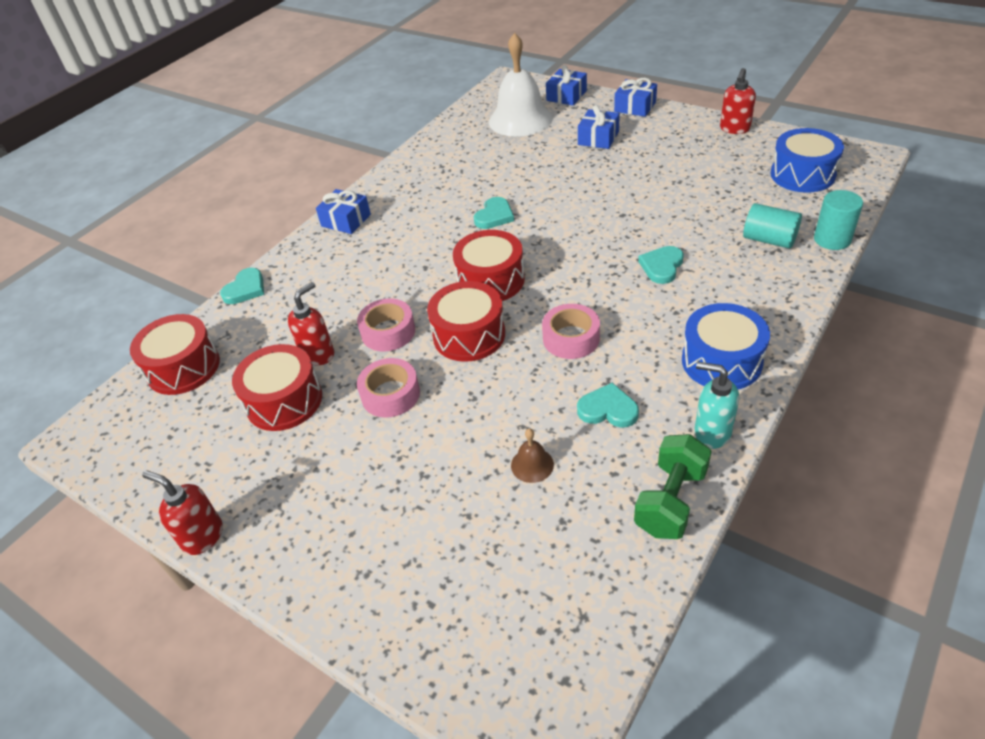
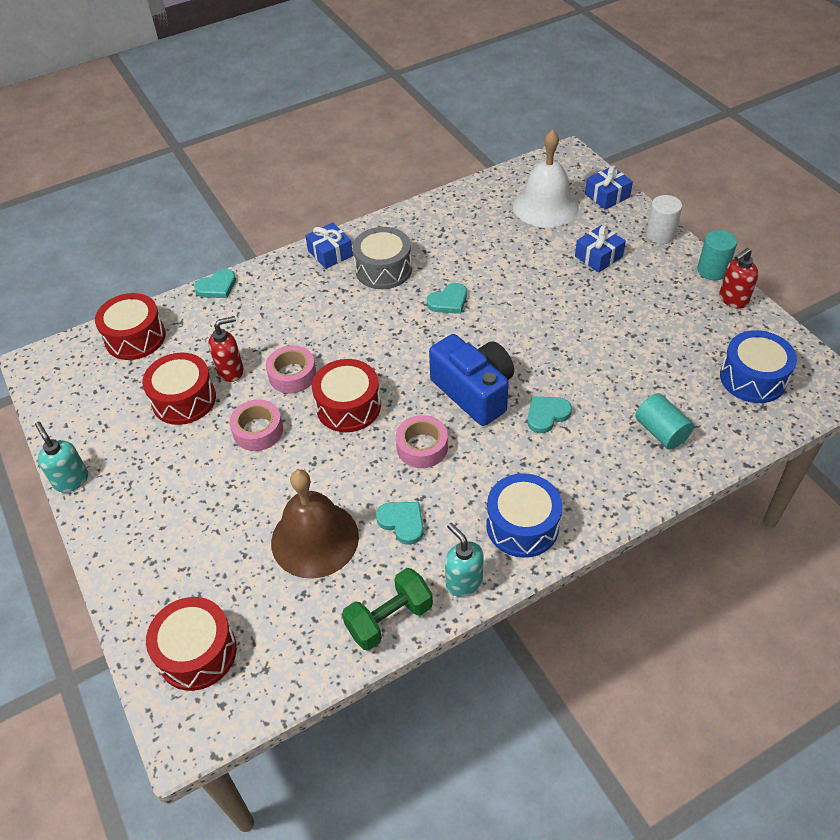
camera: 25 degrees right, 5 degrees up
(202, 536) = (71, 480): red soap dispenser -> turquoise soap dispenser
(410, 214) = (383, 269): none -> grey drum
(490, 280) = (400, 364): red drum -> red drum (197, 652)
(532, 465) = (315, 539): brown bell -> brown bell, size x2.42
(580, 275) = (474, 392): none -> blue camera
(635, 107) = (660, 235): blue gift -> white cylinder
(832, 239) = (718, 458): turquoise cylinder -> turquoise cylinder (712, 270)

